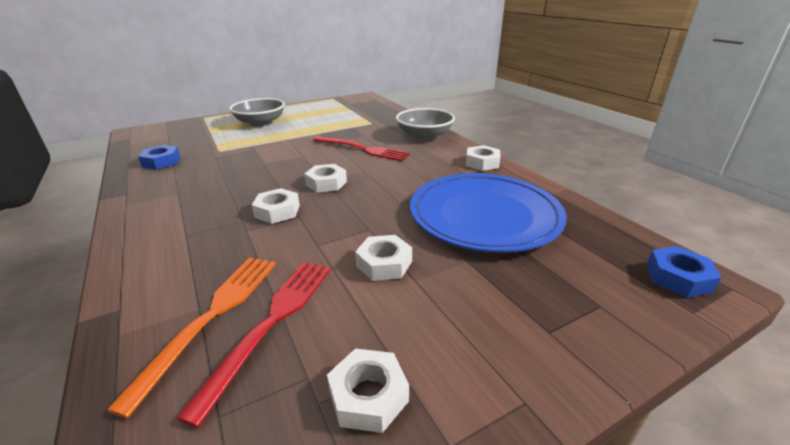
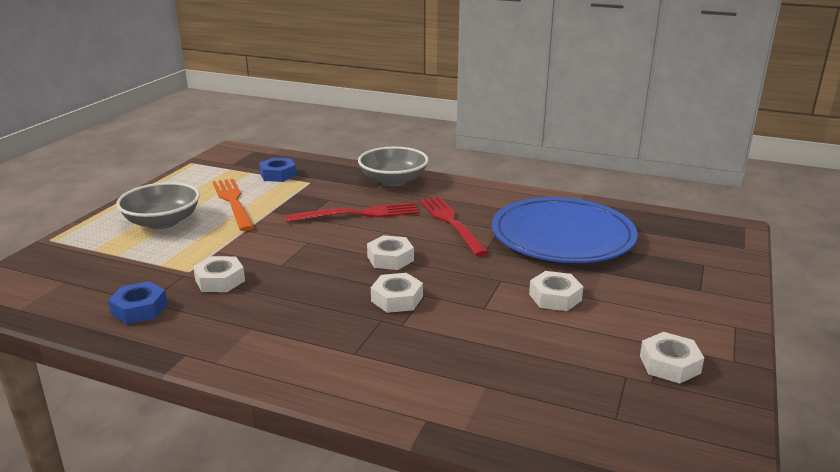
camera: 40 degrees left, 5 degrees down
(213, 315) = (505, 383): orange fork -> orange fork (232, 202)
(273, 321) = (551, 364): red fork -> red fork (450, 222)
(482, 163) = (490, 192): white nut -> white nut (220, 280)
(678, 278) = (717, 231): blue nut -> blue nut (278, 175)

